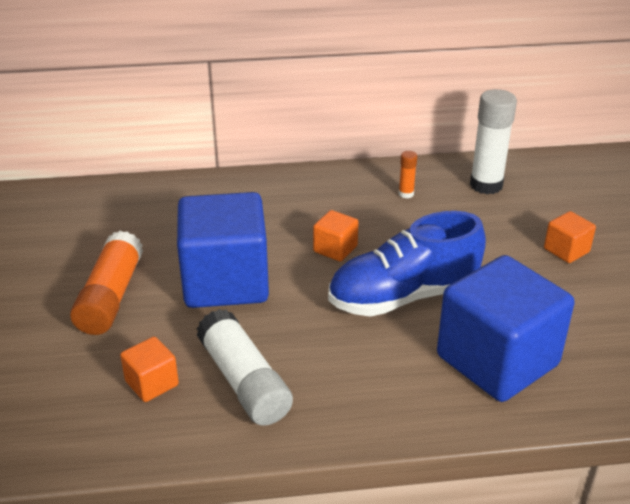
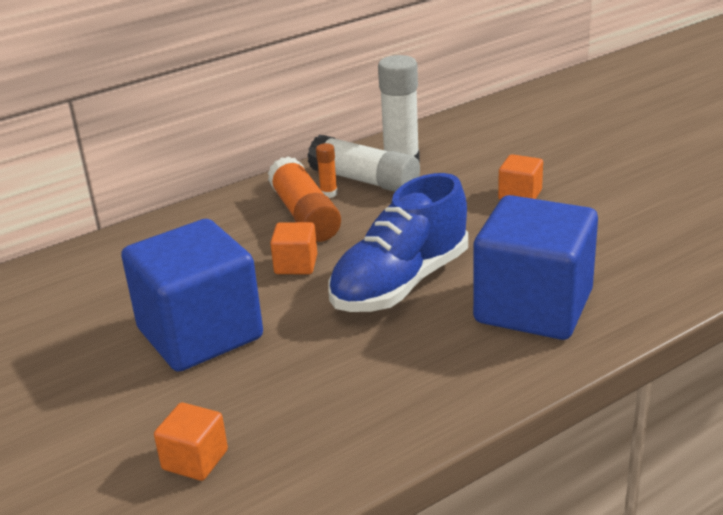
camera: 25 degrees left, 5 degrees down
(111, 297) = (74, 394): orange glue stick -> orange glue stick (304, 215)
(244, 381) = (298, 418): white glue stick -> white glue stick (364, 180)

